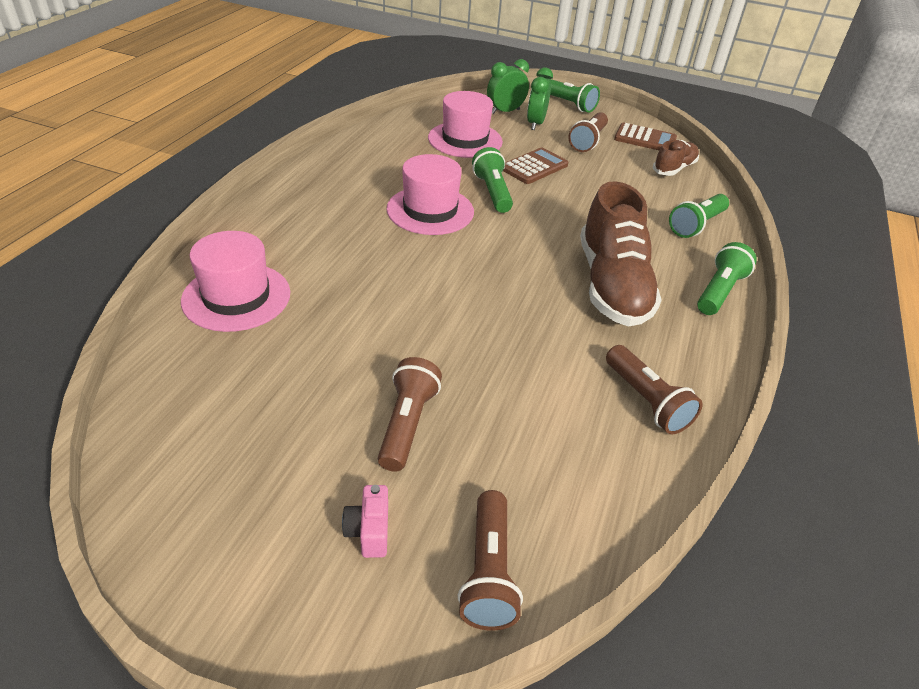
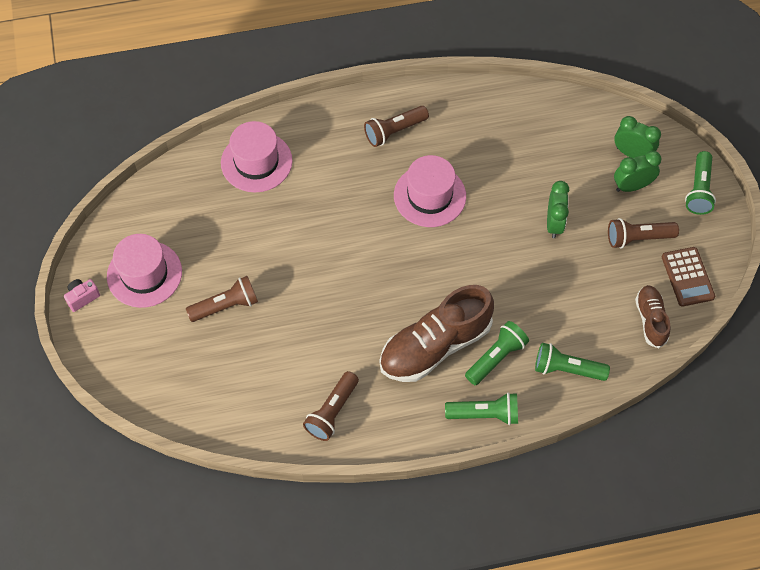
camera: 60 degrees right, 20 degrees up
(369, 531) = (152, 331): pink camera -> pink camera (82, 297)
(465, 140) = (552, 156): pink hat -> pink hat (144, 274)
(488, 572) = (164, 391): brown flashlight -> brown flashlight (394, 131)
(492, 192) = (489, 218): green flashlight -> green flashlight (496, 358)
(534, 167) = (554, 223): brown calculator -> green clock
(674, 168) = (650, 320): brown shoe -> brown shoe turned 105 degrees counterclockwise

